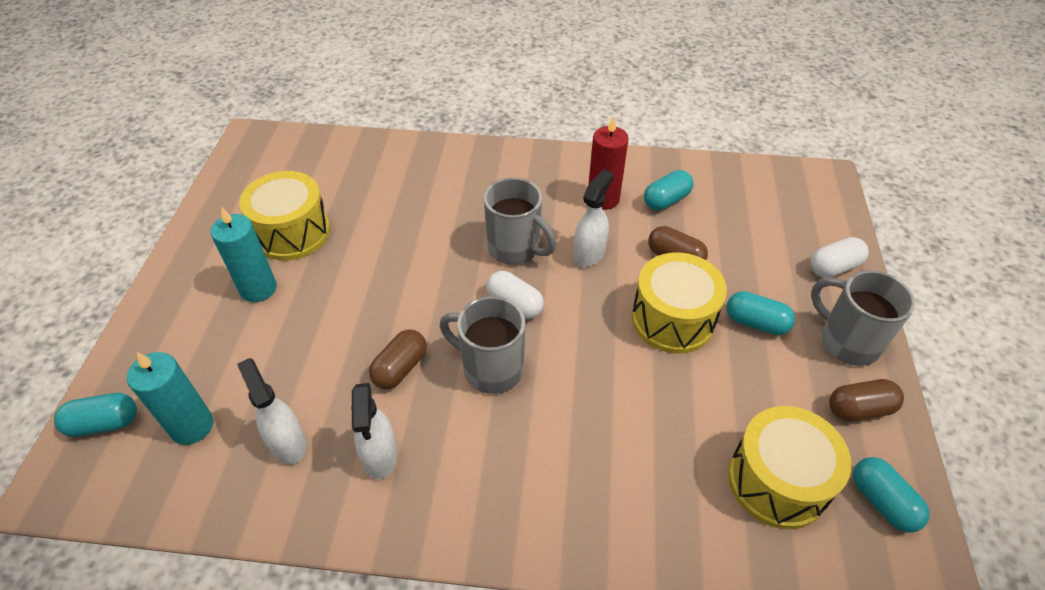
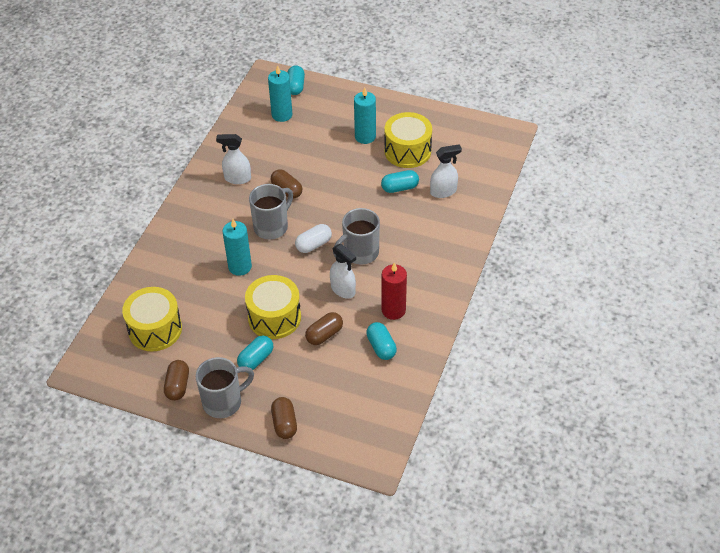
camera: 105 degrees right, 0 degrees up
(287, 443) = (258, 147): white spray bottle -> white spray bottle (443, 191)
(592, 391) = (240, 267): none -> turquoise candle
(834, 267) = (284, 423): white capsule -> brown capsule
(882, 502) = (124, 370): turquoise capsule -> turquoise capsule (400, 188)

